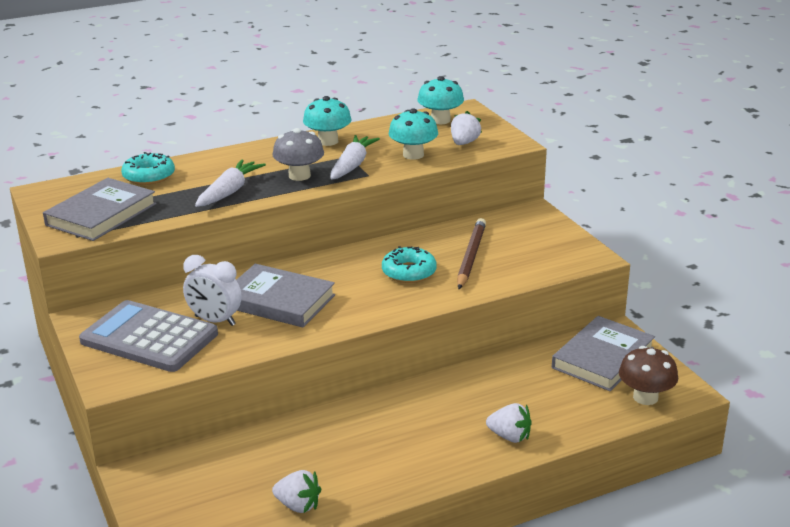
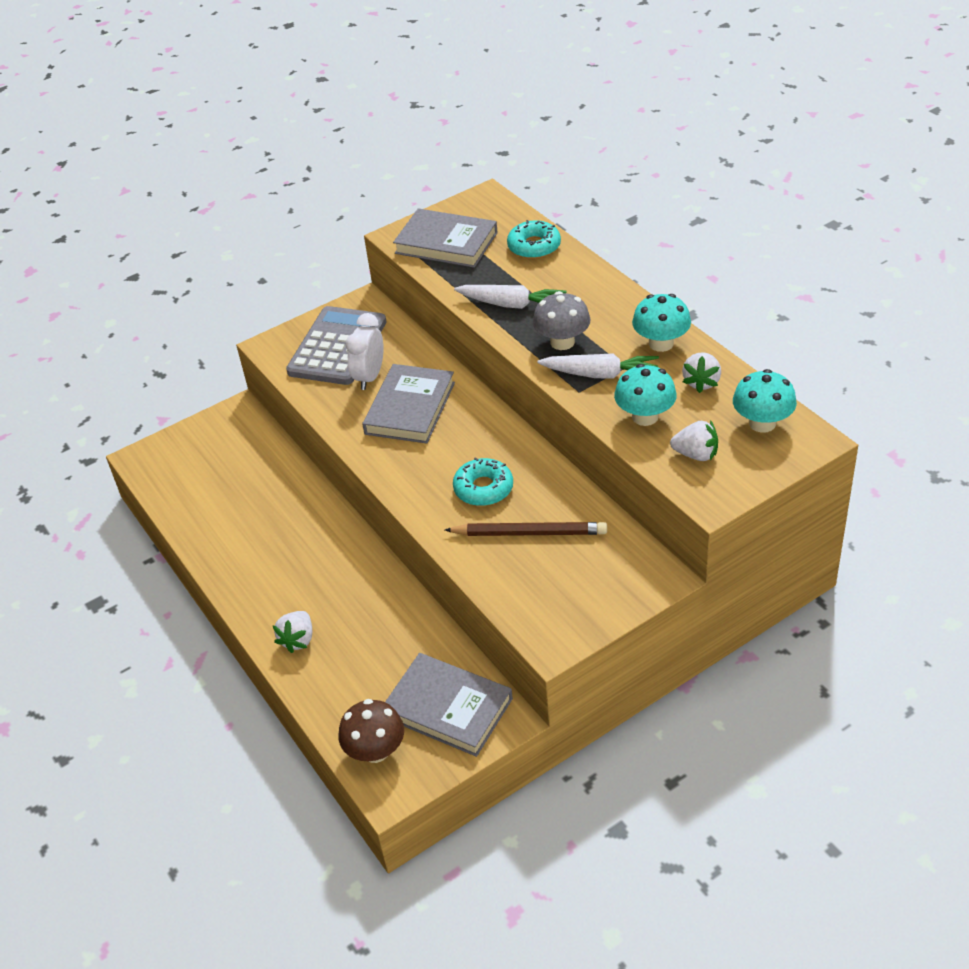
camera: 85 degrees right, 15 degrees up
(298, 505) = (198, 513): white strawberry -> white strawberry (701, 382)

